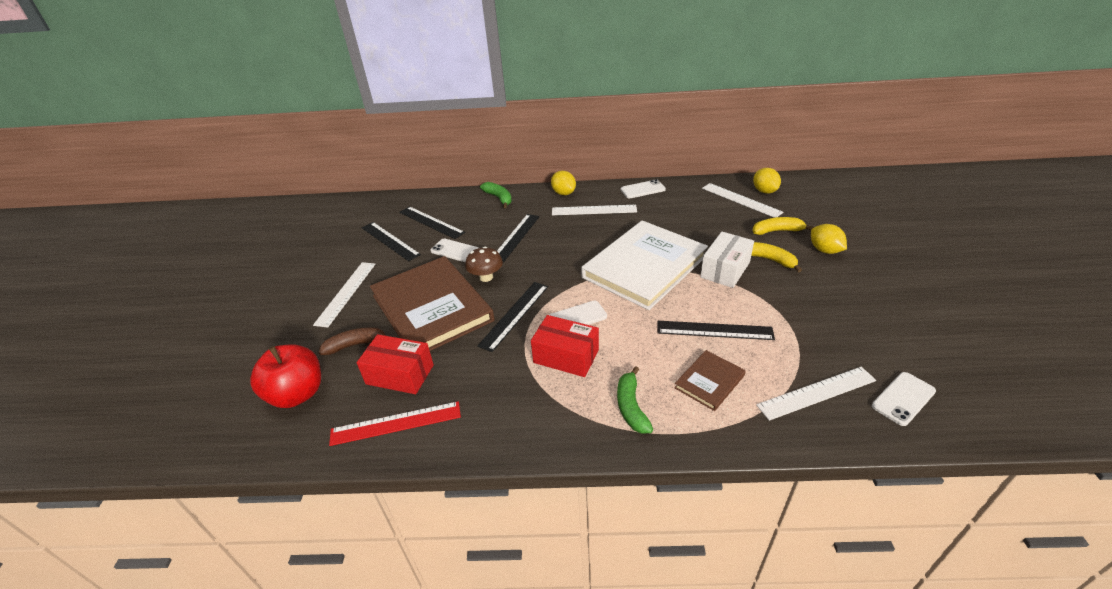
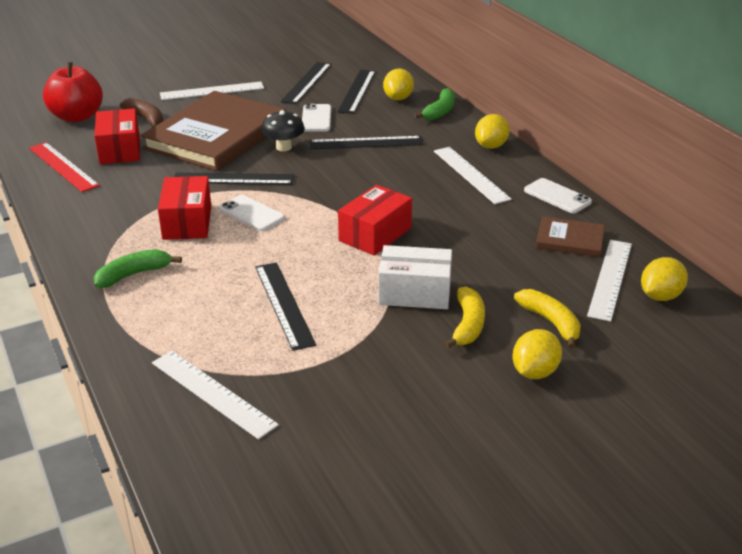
camera: 60 degrees right, 5 degrees down
(462, 208) = (398, 98): none -> yellow lemon
(486, 277) = (284, 147): brown mushroom -> black mushroom
(644, 267) = (375, 234): white book -> red box
(709, 381) = (194, 315): brown book -> brown book (570, 239)
(903, 399) = (236, 465): white phone -> none

